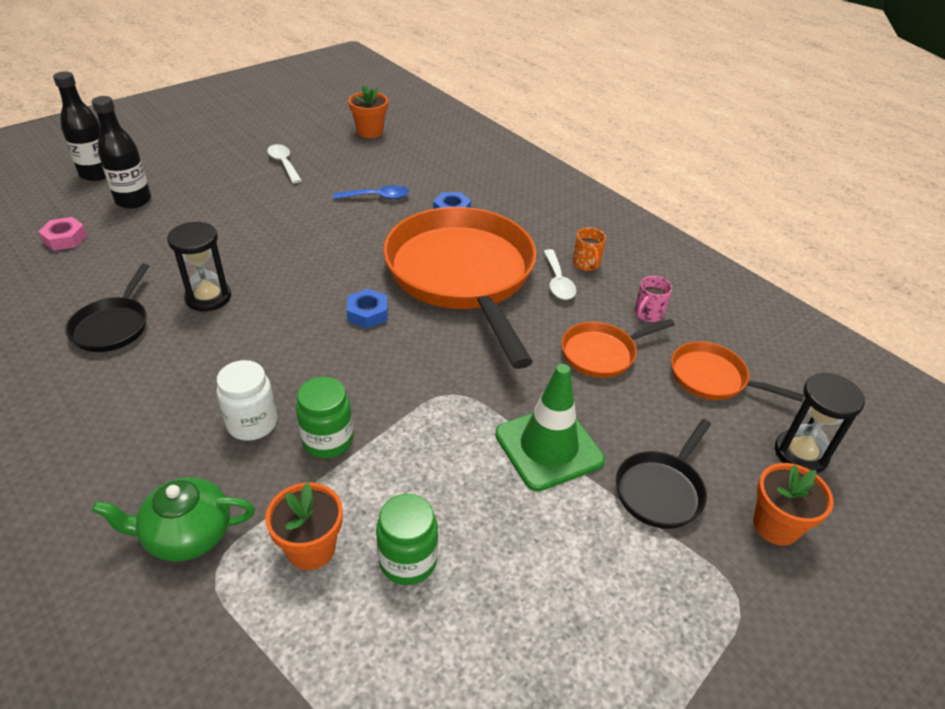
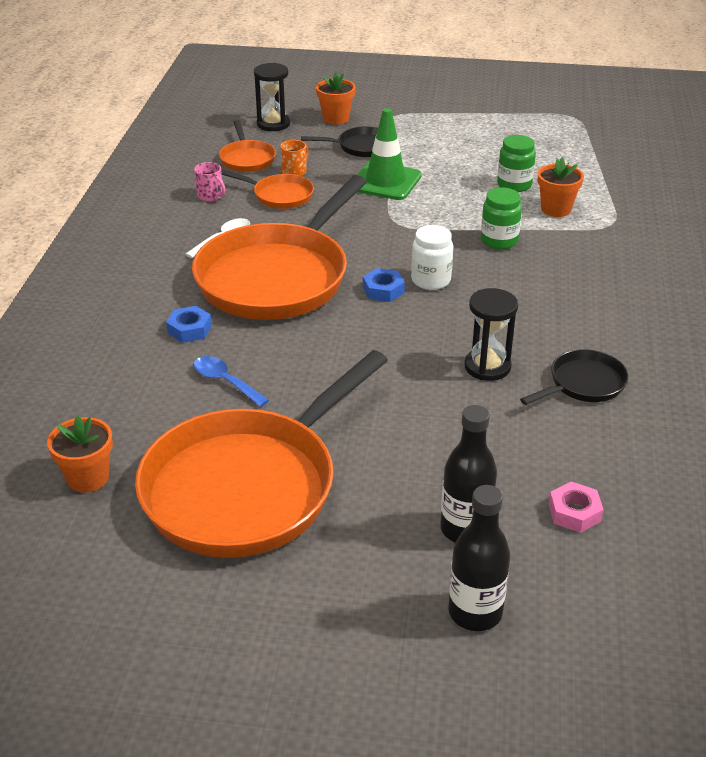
camera: 130 degrees left, 5 degrees down
(187, 534) = (615, 243): green teapot -> none
(252, 423) = (535, 270): white jar -> white jar (431, 280)
(284, 164) = (248, 486): white spoon -> orange pan
(586, 264) = (181, 237): orange mug -> orange mug (294, 172)
(648, 314) = (210, 196): pink mug -> pink mug turned 45 degrees clockwise

